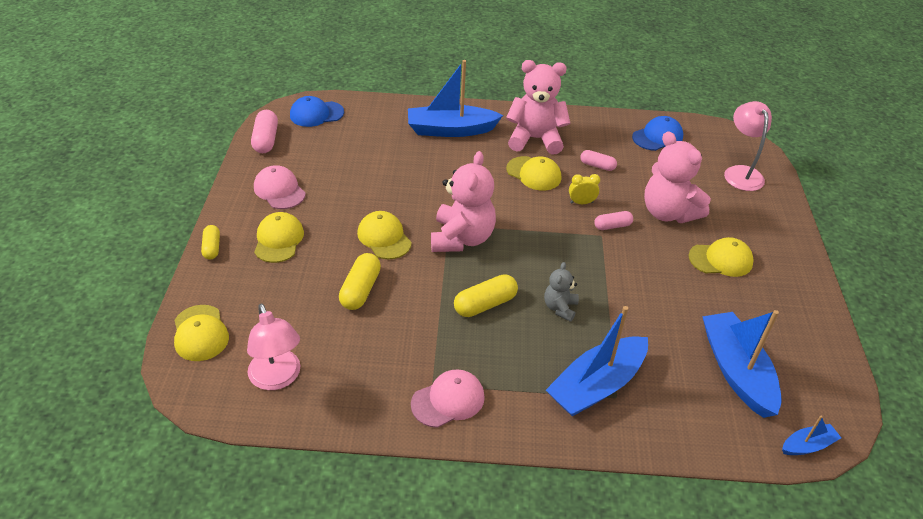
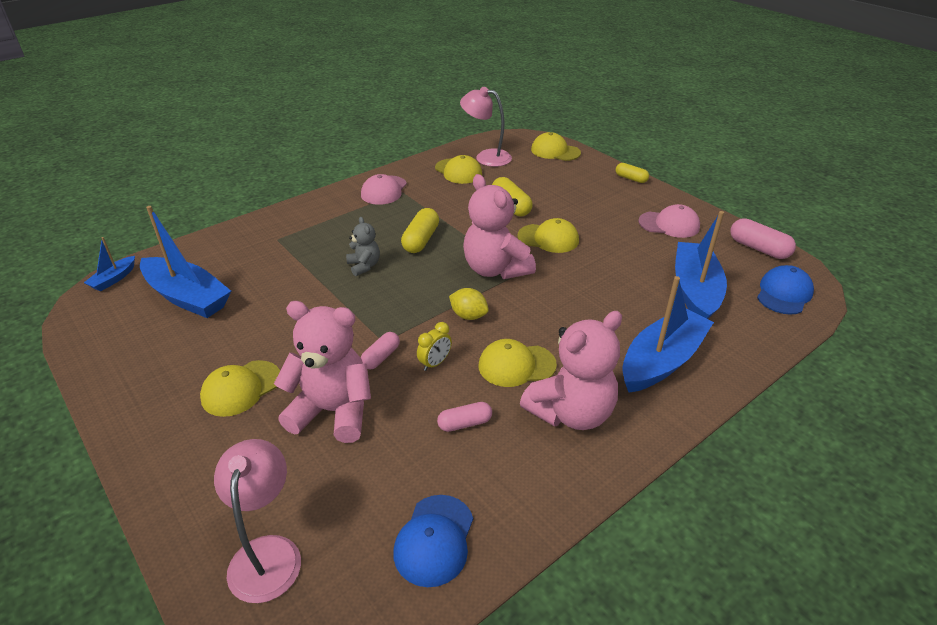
camera: 140 degrees right, 5 degrees down
(278, 240) = (606, 201): yellow cap -> yellow cap (458, 171)
(525, 217) = (468, 315): none -> yellow lemon
(596, 385) = (296, 238): blue boat -> blue boat (695, 290)
(740, 173) = (267, 553): pink lamp -> pink lamp turned 135 degrees counterclockwise

